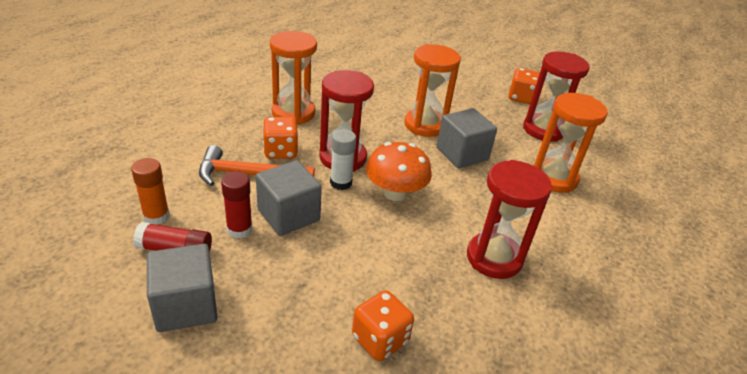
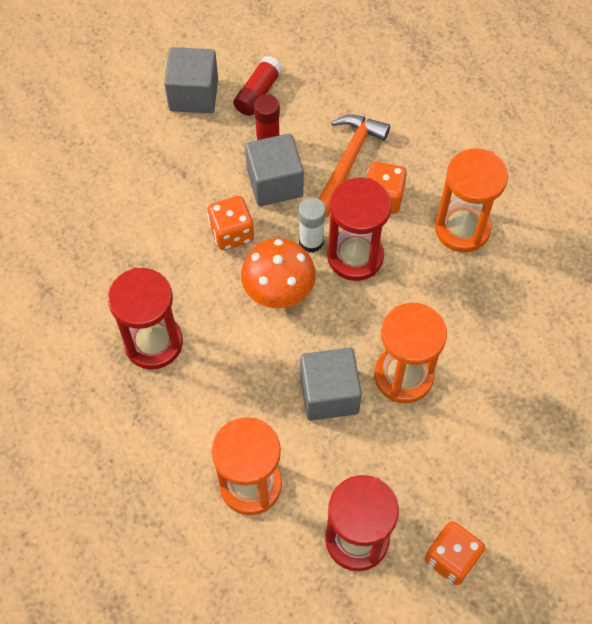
camera: 115 degrees right, 25 degrees up
(156, 216) = (306, 83): orange glue stick -> none
(380, 339) = (107, 213): orange dice -> orange dice (231, 233)

